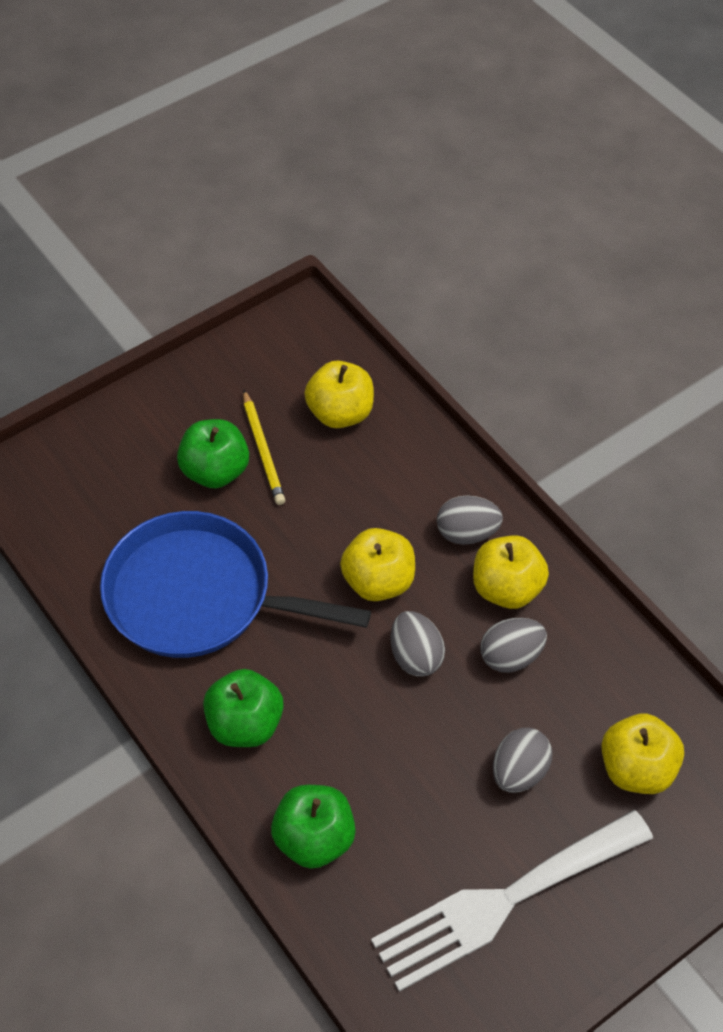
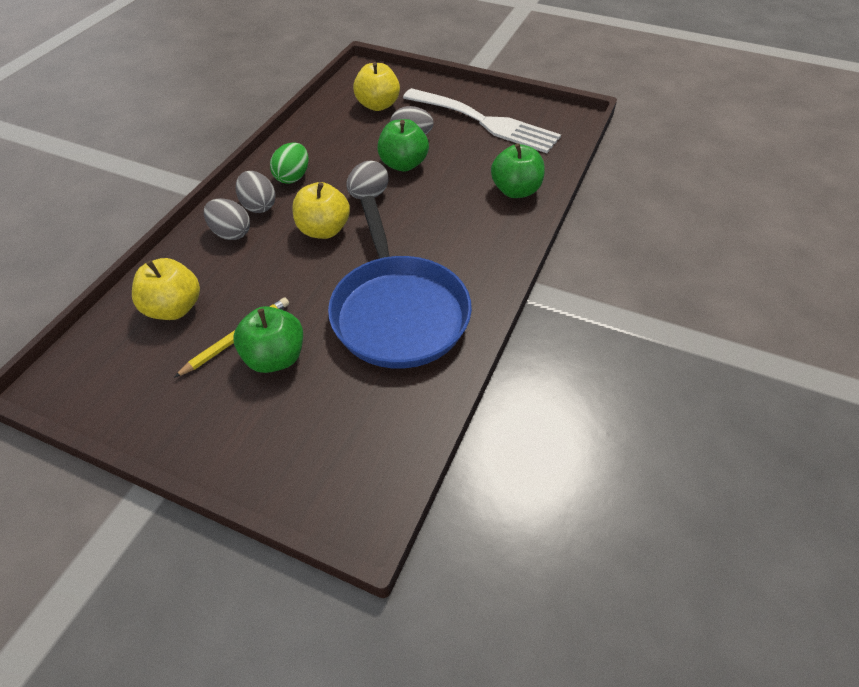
camera: 120 degrees left, 5 degrees down
(245, 724) = (473, 246): green apple -> green apple (403, 164)
(507, 588) = (292, 177): yellow apple -> green egg
(510, 656) = (341, 161): grey egg -> grey egg (231, 233)

